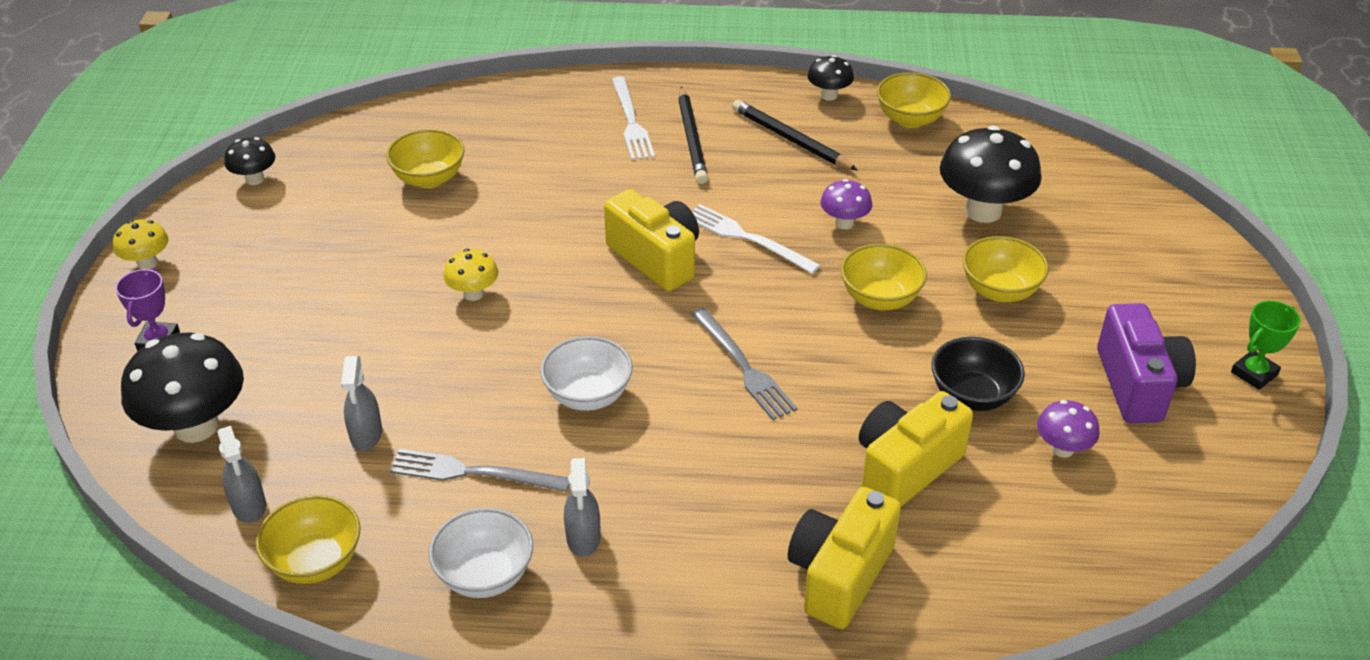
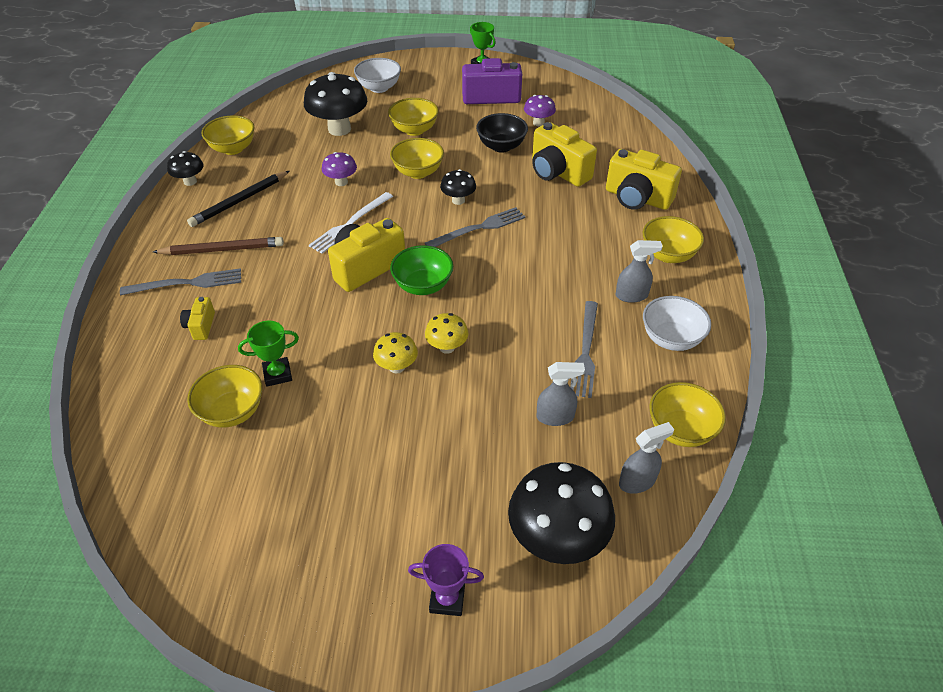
camera: 90 degrees left, 5 degrees up
(147, 263) = (323, 642): yellow mushroom -> yellow mushroom (447, 347)
(255, 179) = (193, 564): black mushroom -> black mushroom (458, 200)
(477, 203) = (277, 374): none -> green trophy
(559, 141) = (201, 326): none -> yellow camera
(588, 395) = (508, 298): white bowl -> white bowl (379, 88)
(617, 311) = (423, 286): none -> green bowl
(631, 121) = (187, 283): white fork -> grey fork
(680, 599) = (668, 255): none -> yellow bowl
(692, 139) = (222, 249): black pencil -> brown pencil

